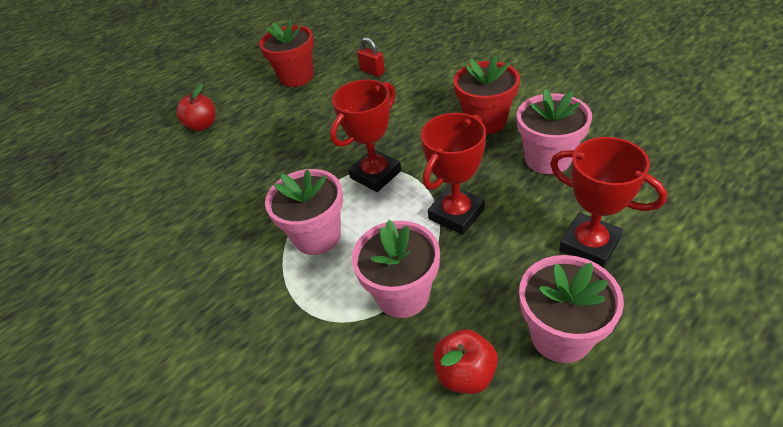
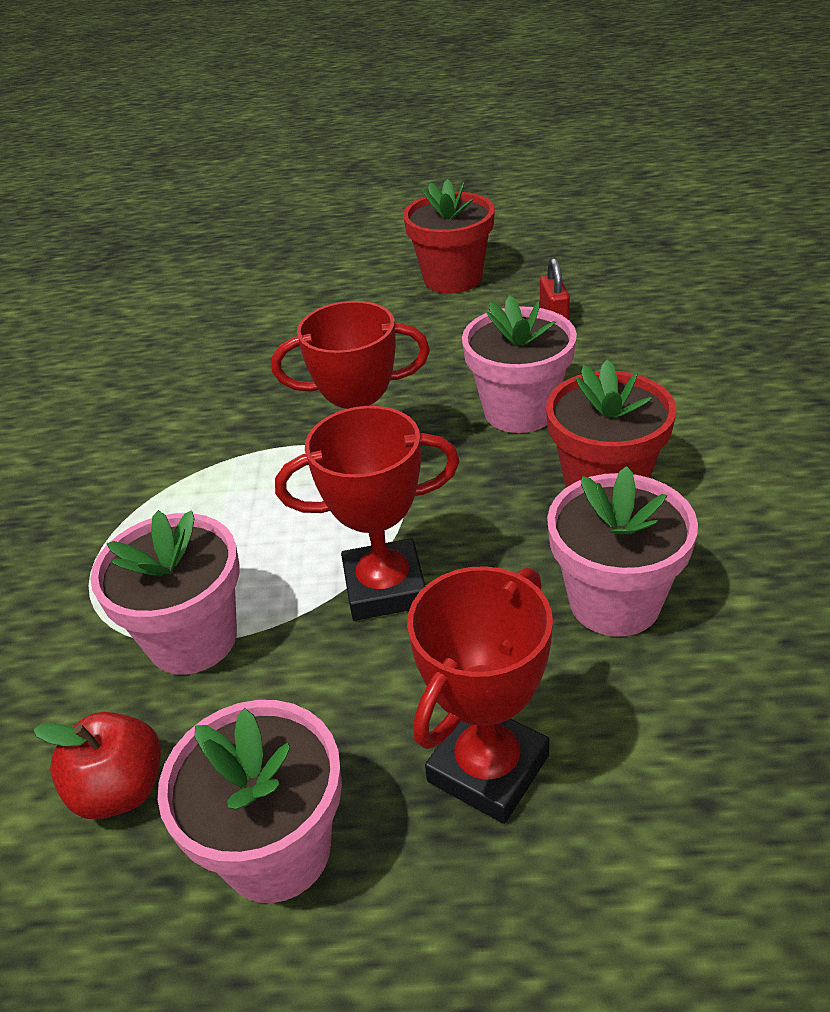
camera: 40 degrees right, 5 degrees down
(202, 125) = (279, 286): red apple -> none
(317, 236) = (209, 499): pink flower pot -> pink flower pot (519, 411)
(589, 245) = (488, 768): red trophy -> red trophy turned 45 degrees clockwise

